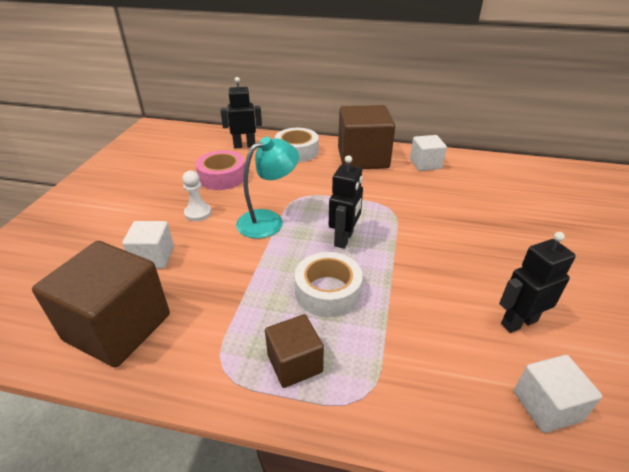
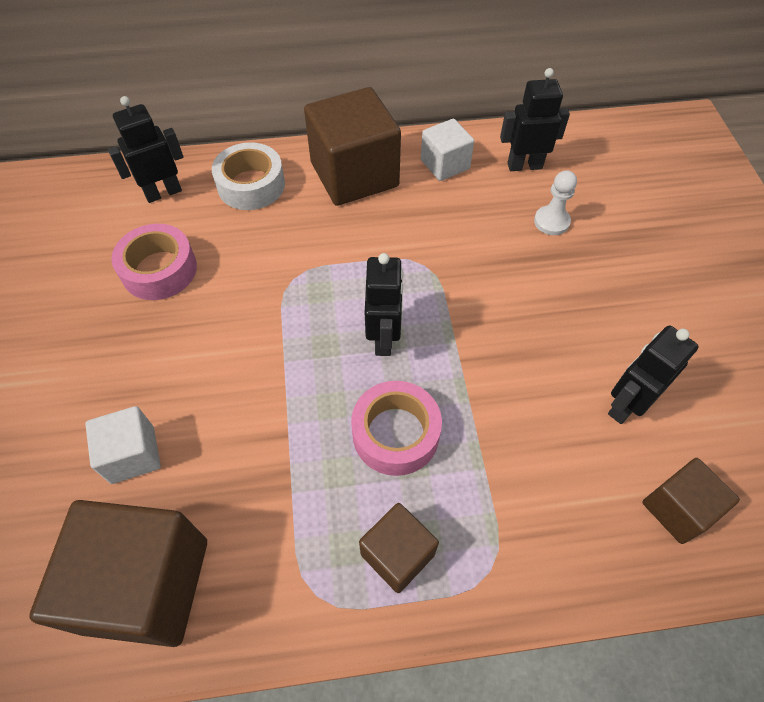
camera: 20 degrees left, 20 degrees up
(198, 213) = (157, 353): white pawn -> white pawn (551, 222)
(268, 220) = (267, 336): turquoise lamp -> none
(328, 291) = (395, 434): white tape -> pink tape
(482, 174) = (524, 165): none -> black robot
(546, 406) = (677, 509): white cube -> brown cube

